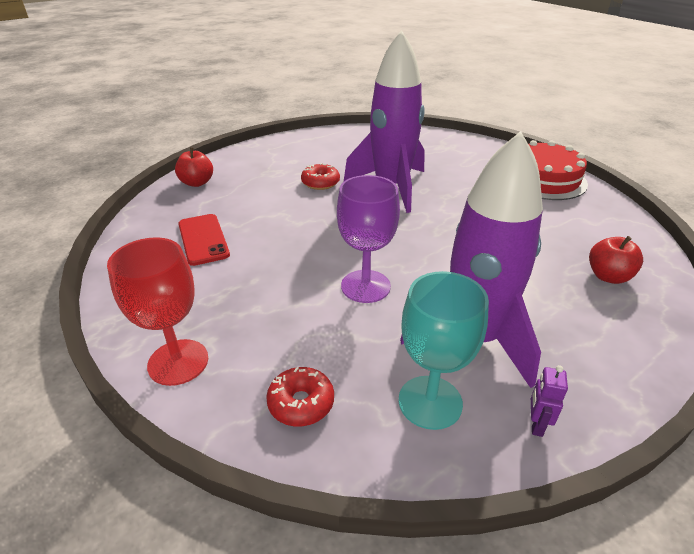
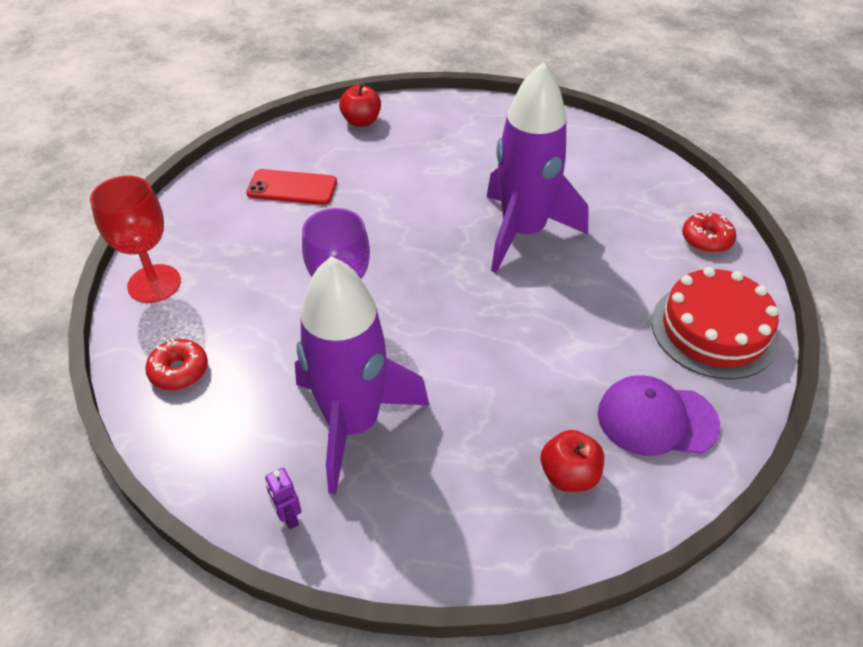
camera: 45 degrees right, 10 degrees up
(203, 239) = (292, 188): red phone -> red phone turned 75 degrees clockwise
(320, 183) = (464, 185): red donut -> red donut (706, 239)
(430, 402) = (249, 439): turquoise goblet -> none
(536, 425) = (288, 517): purple robot -> purple robot turned 90 degrees counterclockwise
(591, 227) = (656, 419): none -> purple cap

